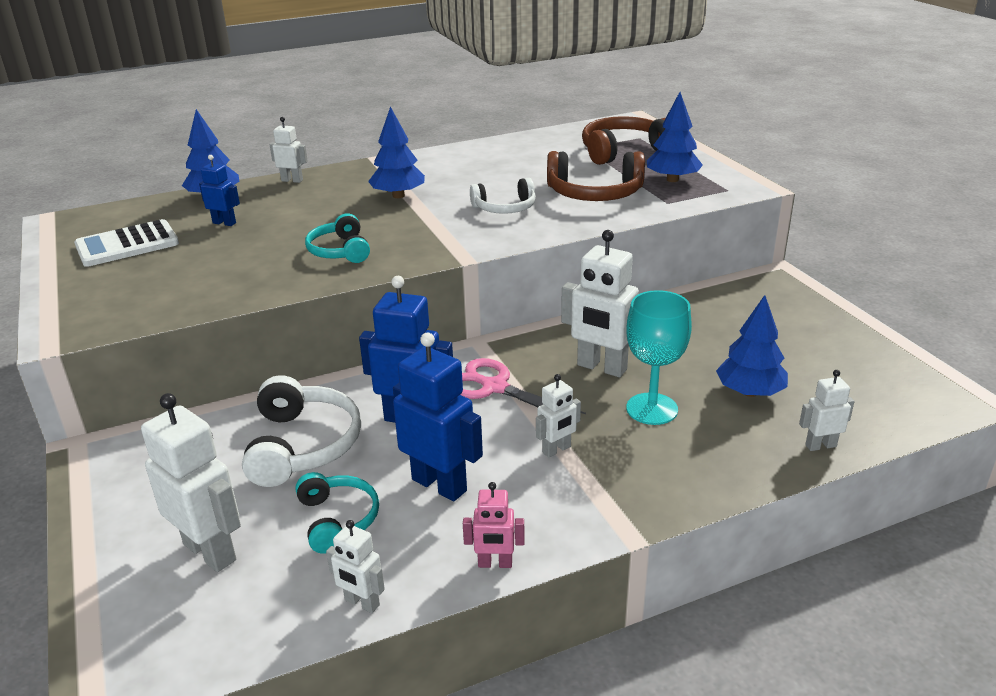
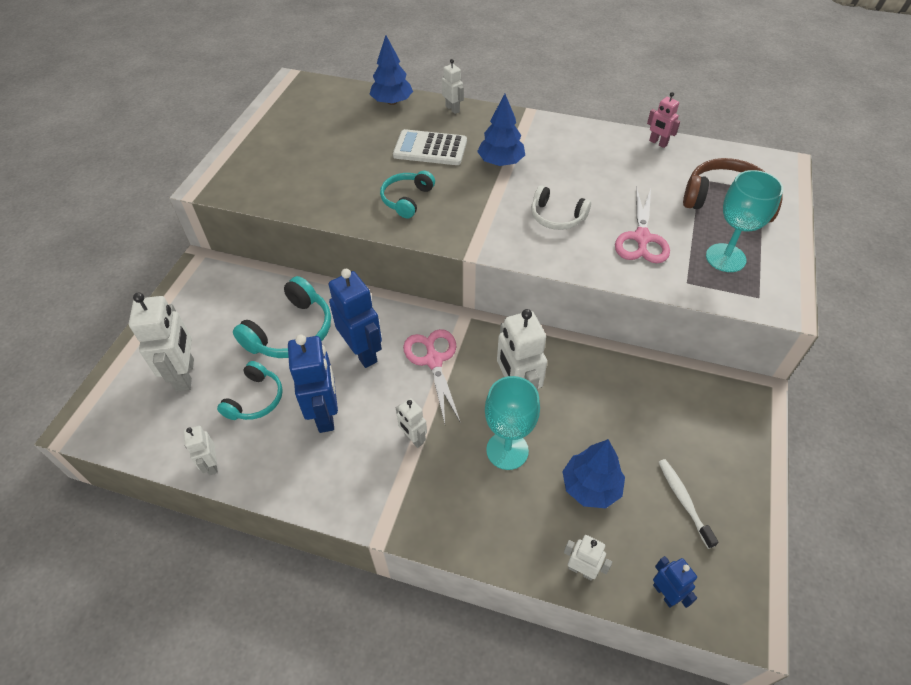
camera: 40 degrees right, 20 degrees up
(127, 245) = (305, 124): white calculator -> white calculator (430, 148)
(224, 223) = (372, 132): blue robot -> blue robot (665, 593)
(302, 445) = (291, 331): white headphones -> turquoise headphones
(495, 564) = (293, 494): pink robot -> pink robot (658, 143)
(557, 450) = (413, 438): white robot -> white robot turned 45 degrees clockwise
(595, 193) = (641, 238): brown headphones -> pink scissors
(672, 180) = (725, 258): blue tree -> turquoise goblet
(823, 361) = (683, 500): none -> white toothbrush

